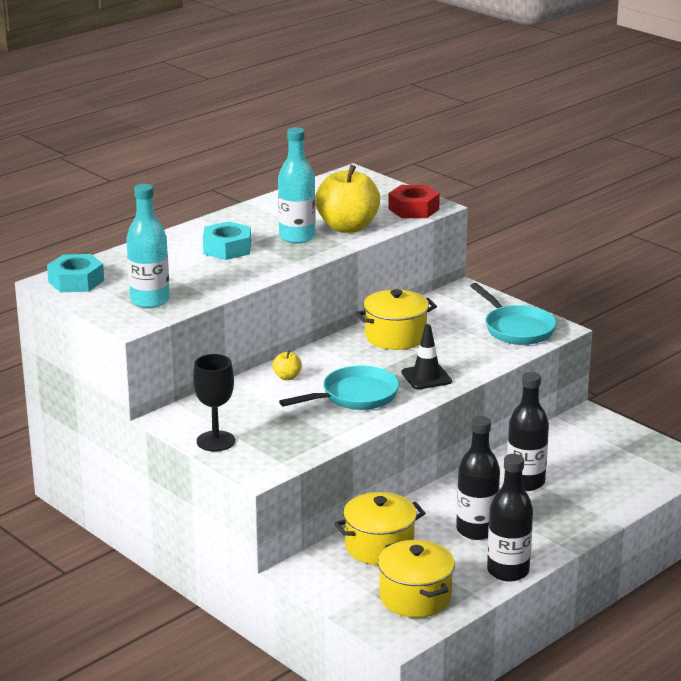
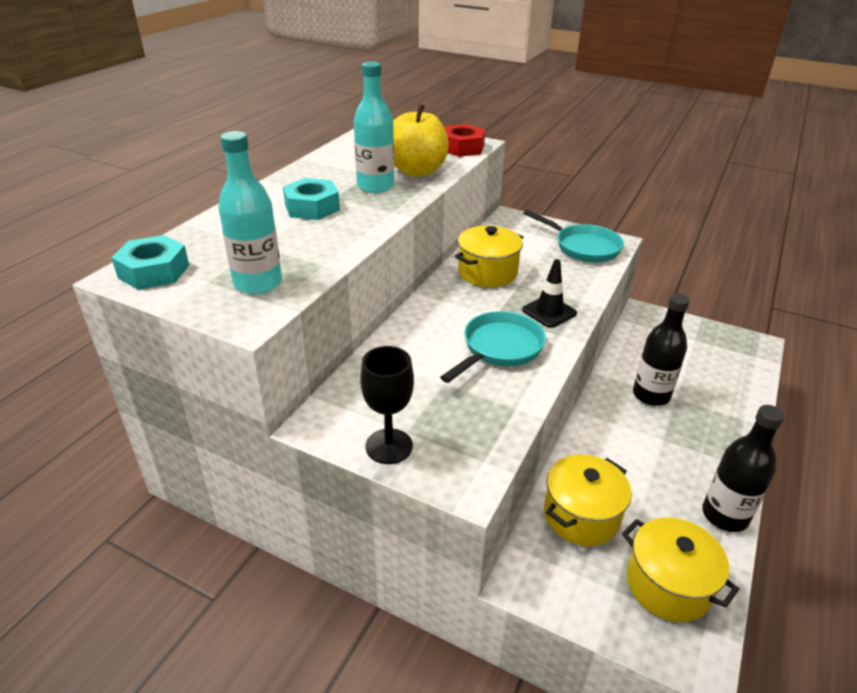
camera: 20 degrees left, 10 degrees up
(287, 377) = (416, 338): yellow apple -> none
(476, 530) = (654, 466): black bottle -> none

